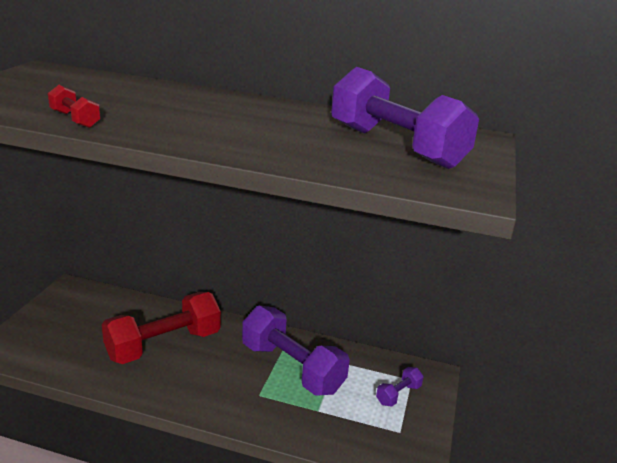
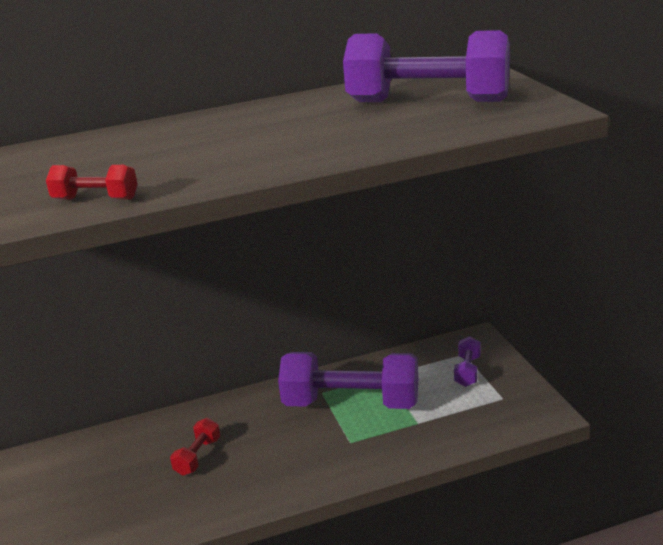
camera: 30 degrees left, 0 degrees up
(163, 345) = (198, 456): red dumbbell -> red dumbbell, size x0.44

